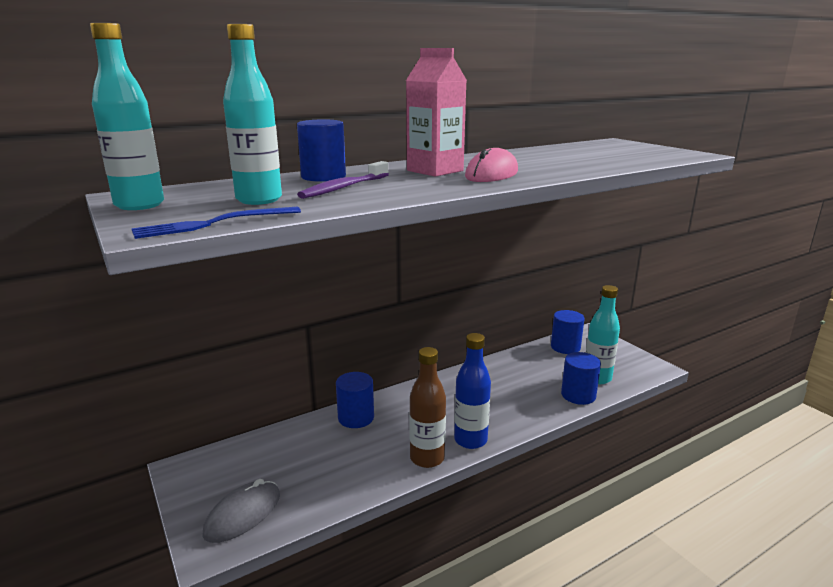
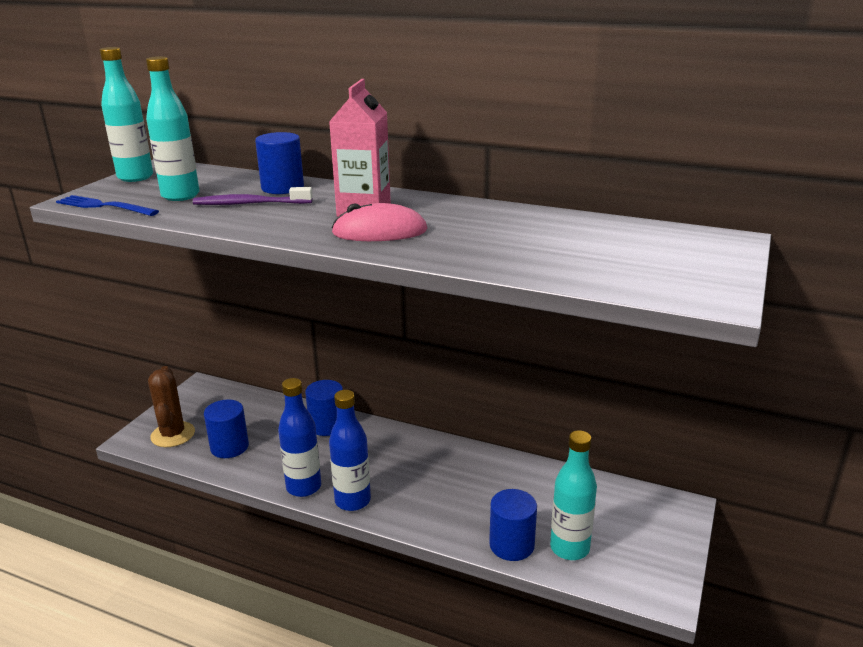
camera: 55 degrees right, 5 degrees up
(243, 514) = (173, 435): grey mouse -> brown cactus
(427, 458) = (303, 487): brown bottle -> blue bottle
(565, 347) = (615, 499): blue cylinder -> blue cylinder (229, 447)

